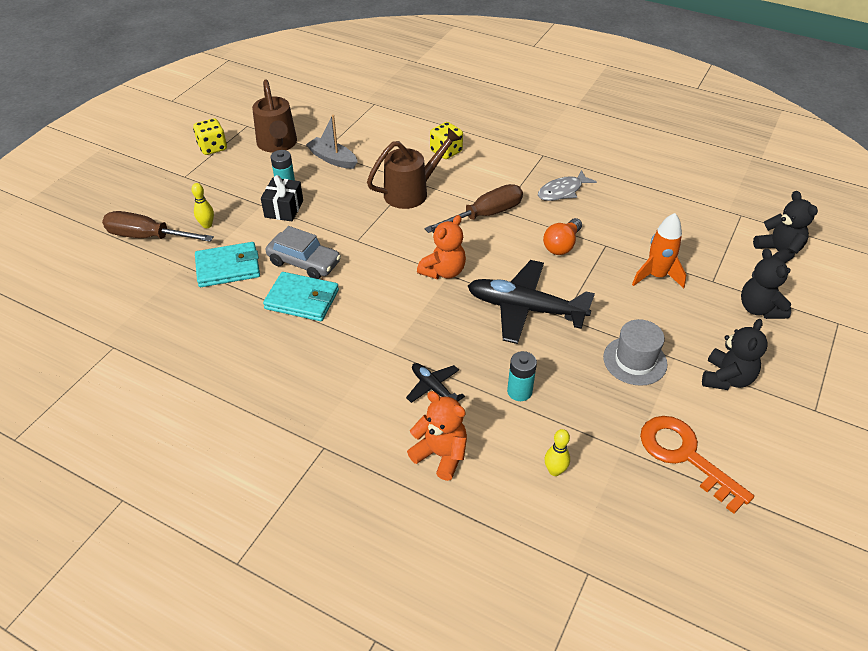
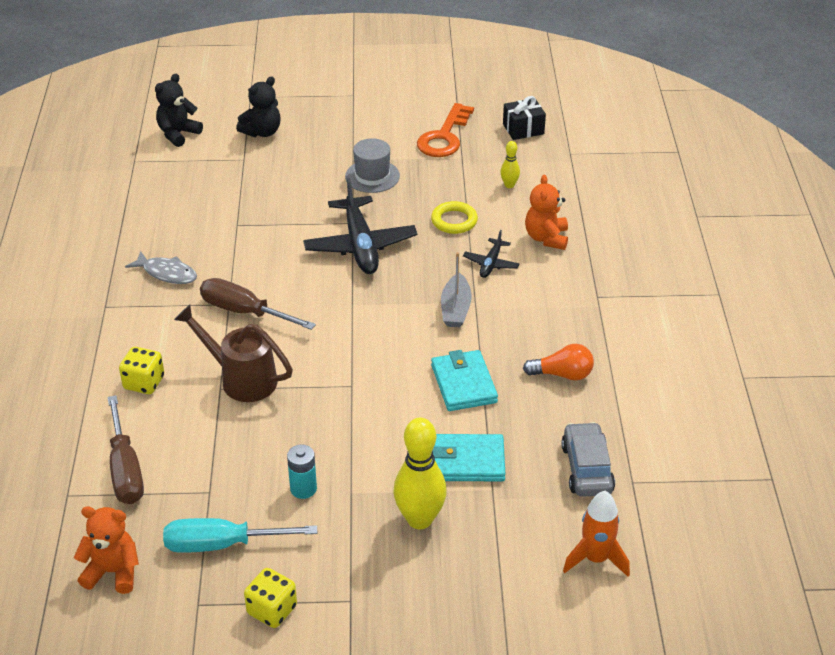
camera: 120 degrees left, 5 degrees down
(148, 237) = (478, 560): brown screwdriver -> brown screwdriver (125, 469)
(207, 225) = (419, 519): yellow bowling pin -> yellow bowling pin, size x2.07
(228, 267) = (467, 461): turquoise wallet -> turquoise wallet turned 45 degrees counterclockwise
(277, 144) = (223, 544): brown watering can -> turquoise screwdriver
(284, 209) = (344, 468): black gift -> black gift (523, 129)
(304, 262) = (414, 408): grey car -> grey car (586, 468)
(332, 159) = (221, 474): grey boat -> grey boat (455, 309)
(443, 271) = (351, 309): orange teddy bear -> orange teddy bear (113, 572)
(519, 391) = (454, 221): turquoise battery -> yellow ring
(562, 245) = (256, 249): orange light bulb -> orange light bulb (562, 374)
(656, 276) = (260, 188): orange rocket -> orange rocket (595, 559)
(726, 378) = (354, 133): black teddy bear -> none

